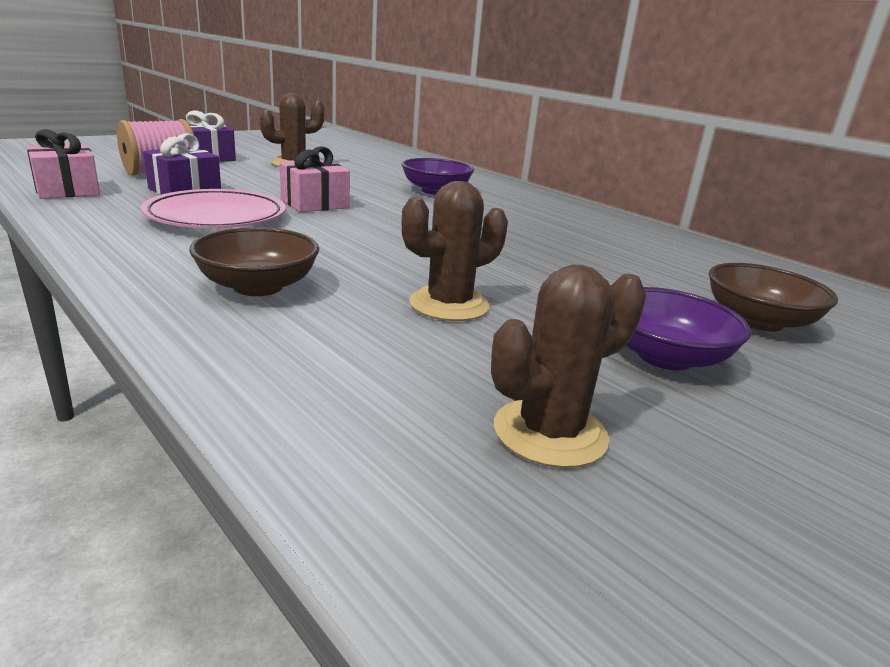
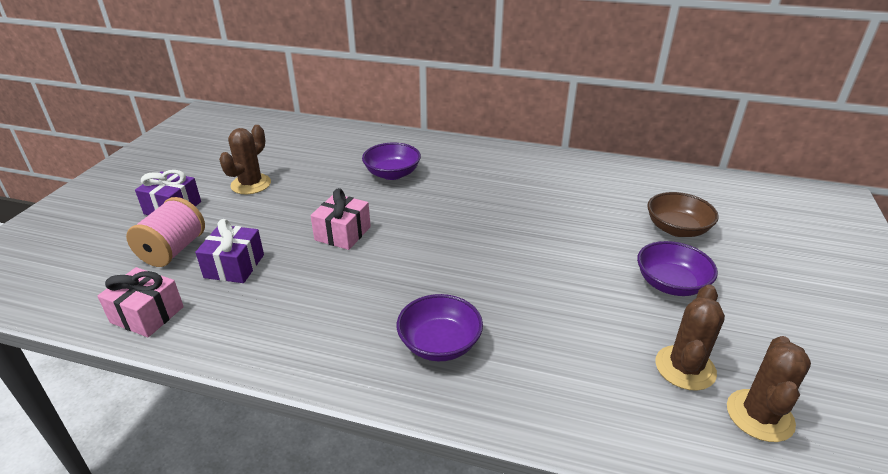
camera: 30 degrees left, 10 degrees up
(216, 217) = (307, 286): pink plate -> none
(258, 286) = (439, 344): brown bowl -> purple bowl
(449, 305) = (546, 299): brown cactus -> brown cactus (759, 415)

